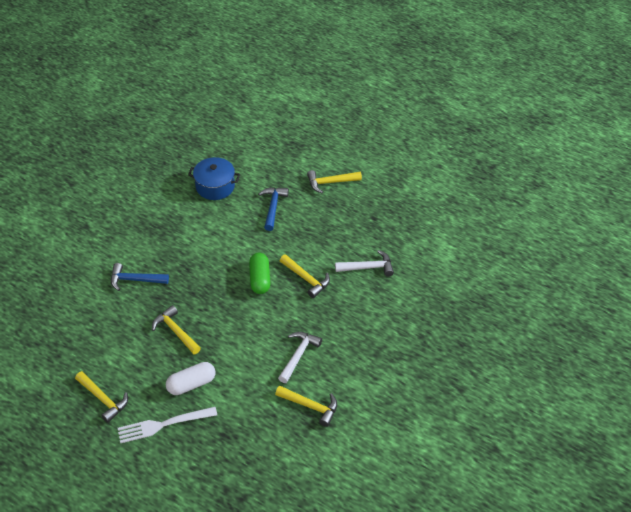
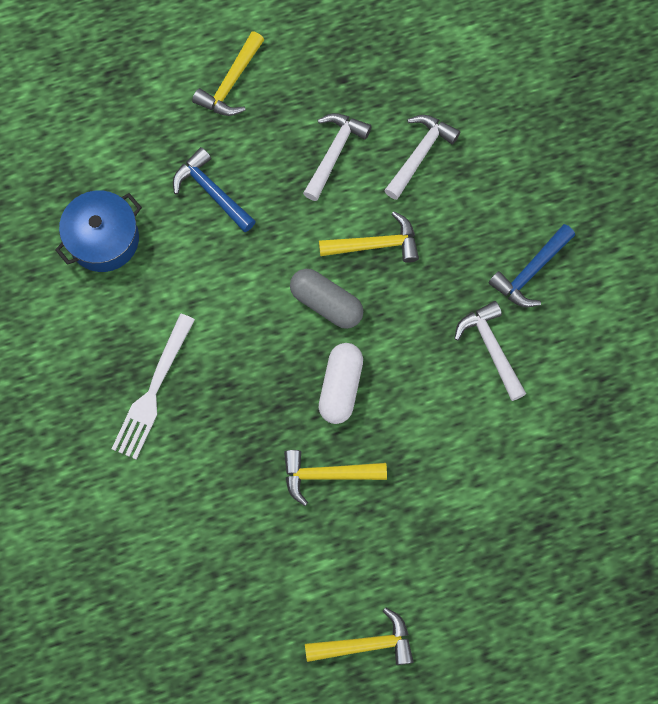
camera: 50 degrees left, 25 degrees up
(135, 280) = (190, 468): blue hammer -> blue hammer (530, 271)
(163, 425) = (467, 593): white fork -> white fork (153, 392)
(191, 384) = (430, 514): white capsule -> white capsule (340, 387)
(260, 279) = (326, 303): green capsule -> grey capsule
(310, 406) = (579, 392): yellow hammer -> none
(335, 237) = (334, 153): none -> white hammer

